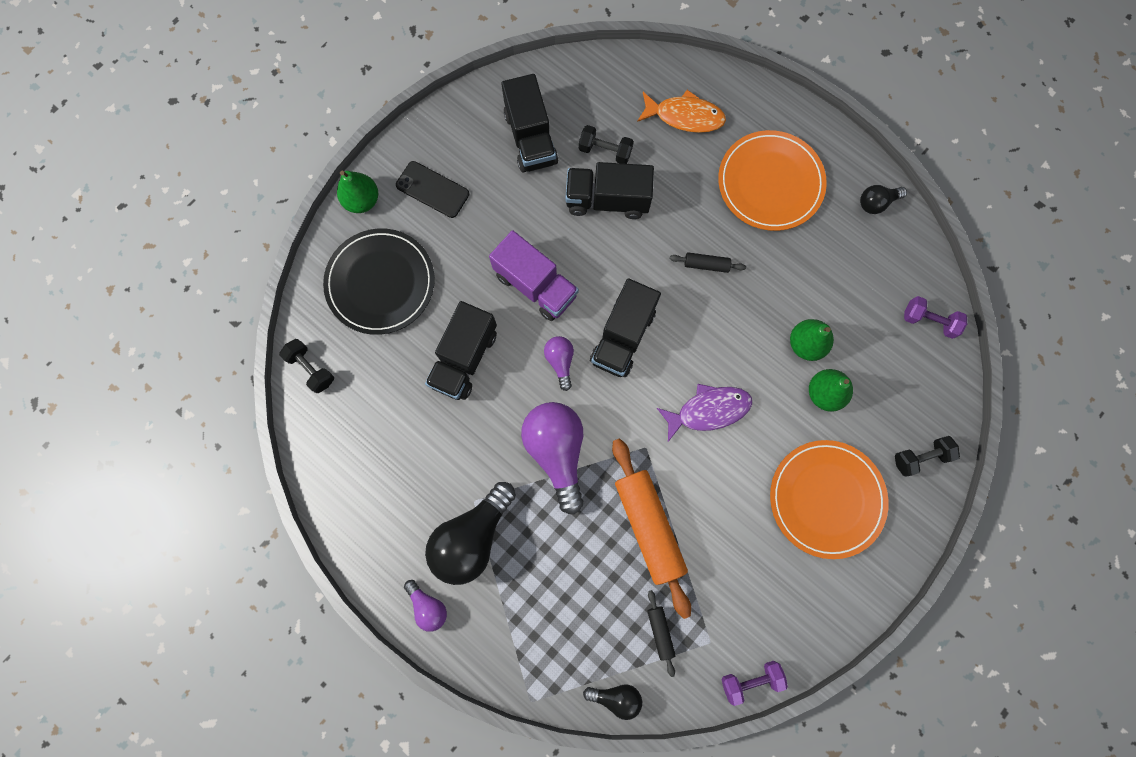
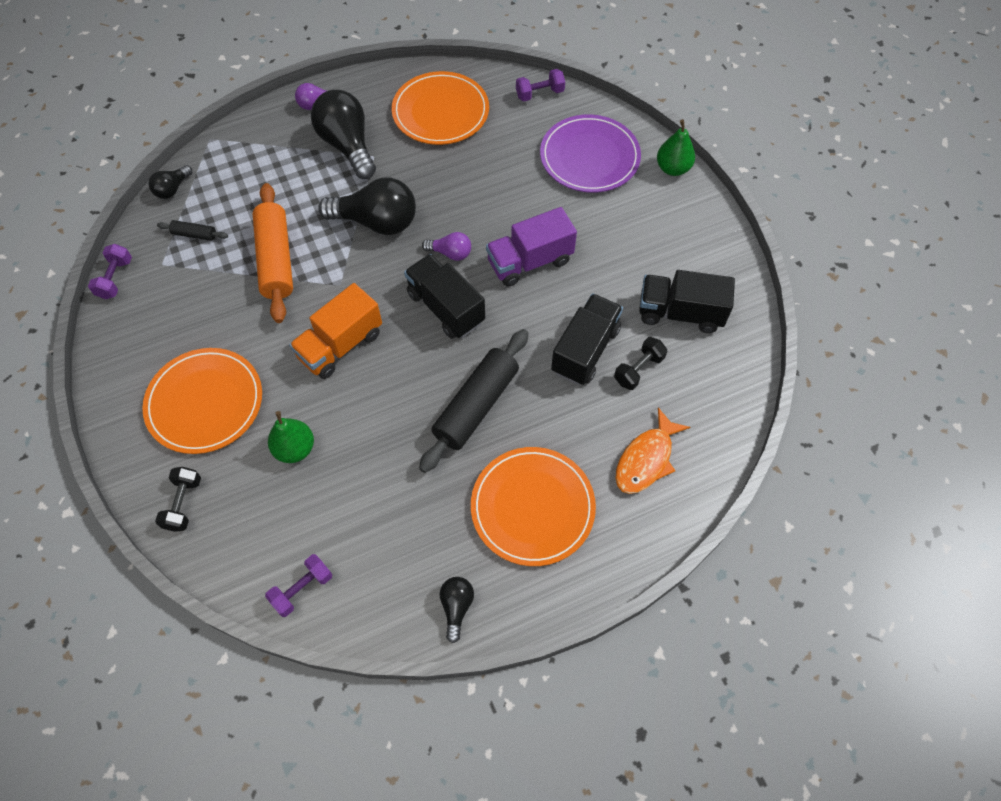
camera: 115 degrees right, 15 degrees down
(311, 369) = (539, 94): black dumbbell -> purple dumbbell
(380, 283) = (589, 157): black plate -> purple plate
(381, 461) = (440, 112): none -> orange plate
(432, 189) = (660, 220): black phone -> none
(464, 358) = (492, 189): black truck -> none
(557, 452) = (376, 222): purple light bulb -> black light bulb
(648, 526) = (276, 260): orange rolling pin -> orange rolling pin turned 75 degrees clockwise
(706, 265) = (476, 405): black rolling pin -> black rolling pin, size x2.24
(708, 410) = (340, 345): purple fish -> orange truck
(805, 344) = (350, 456): green pear -> none

